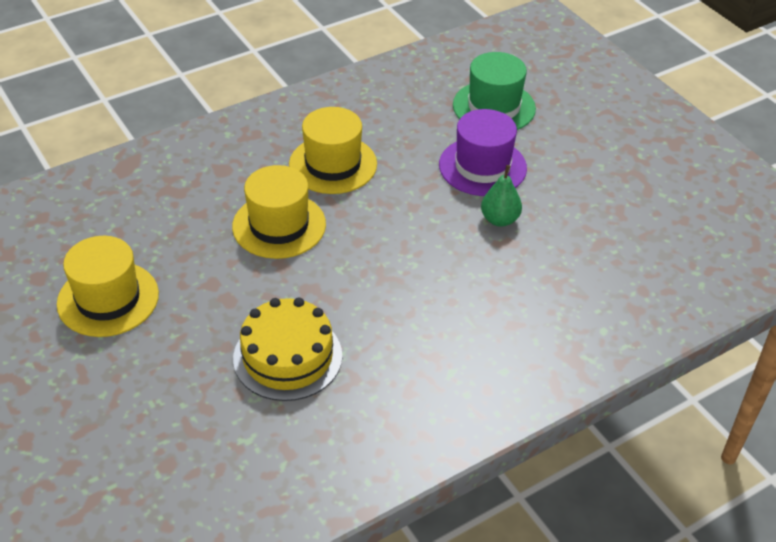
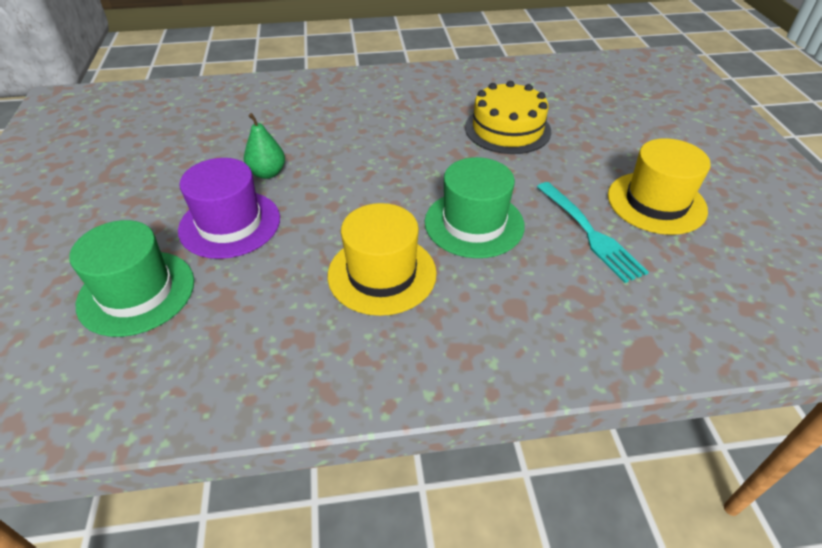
camera: 155 degrees left, 0 degrees up
(173, 246) = (589, 232): none -> turquoise fork
(279, 225) = (474, 223): yellow hat -> green hat

